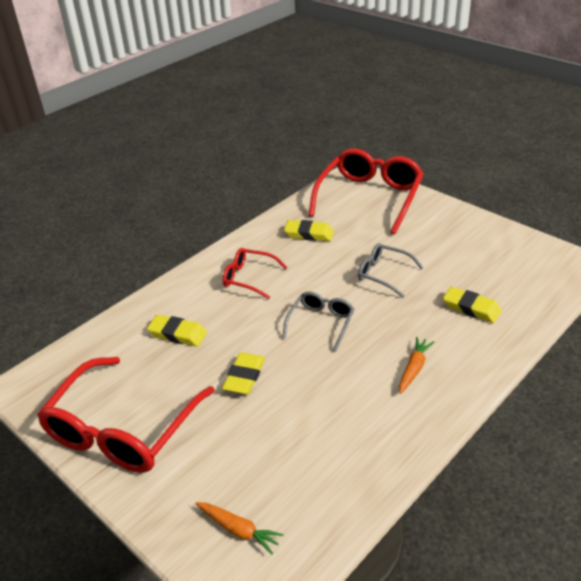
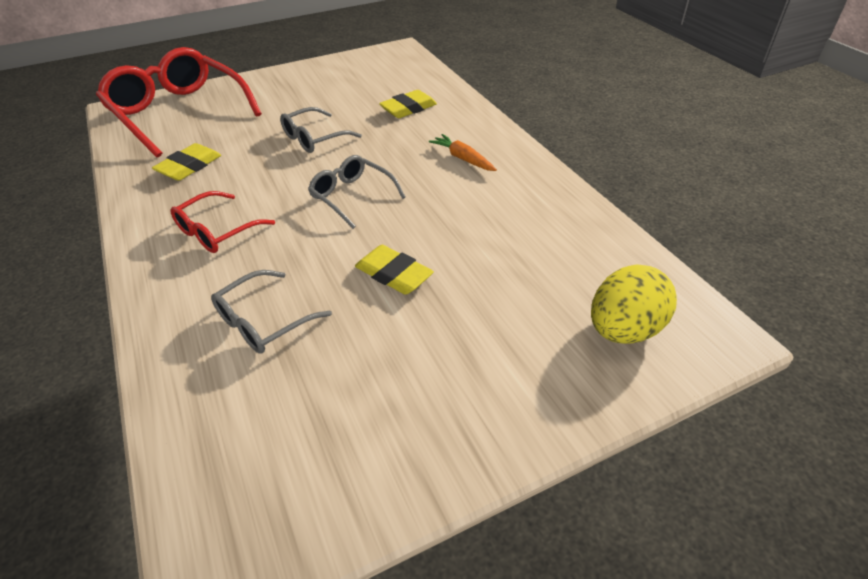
camera: 70 degrees left, 5 degrees up
(122, 429) = (412, 419): red glasses -> none
(177, 334) = (263, 321): yellow eraser -> grey glasses
(238, 530) = (624, 329): orange carrot -> yellow egg

